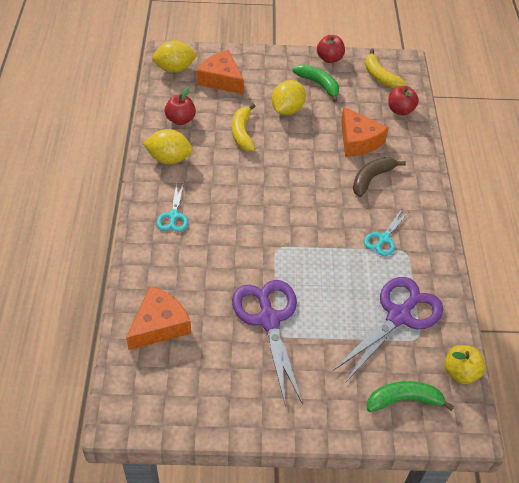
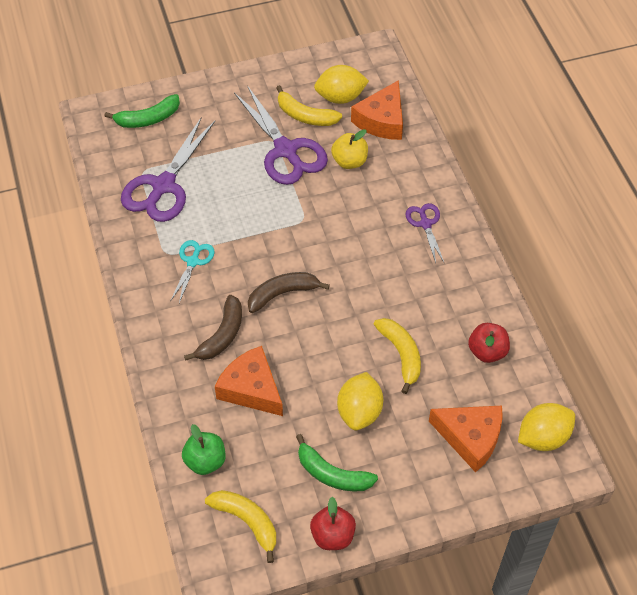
camera: 165 degrees right, 5 degrees up
(169, 159) = (469, 291): yellow lemon -> yellow lemon (340, 97)
(173, 216) = (425, 224): turquoise scissors -> purple scissors
(235, 354) = (305, 115): none -> yellow banana
(315, 195) = (282, 294): none -> brown banana
(400, 110) = (205, 461): red apple -> green apple
(460, 372) = (99, 152): yellow apple -> yellow apple (349, 161)

